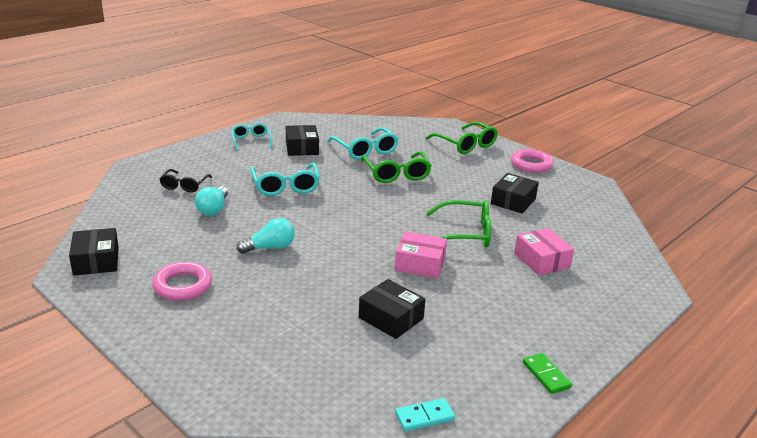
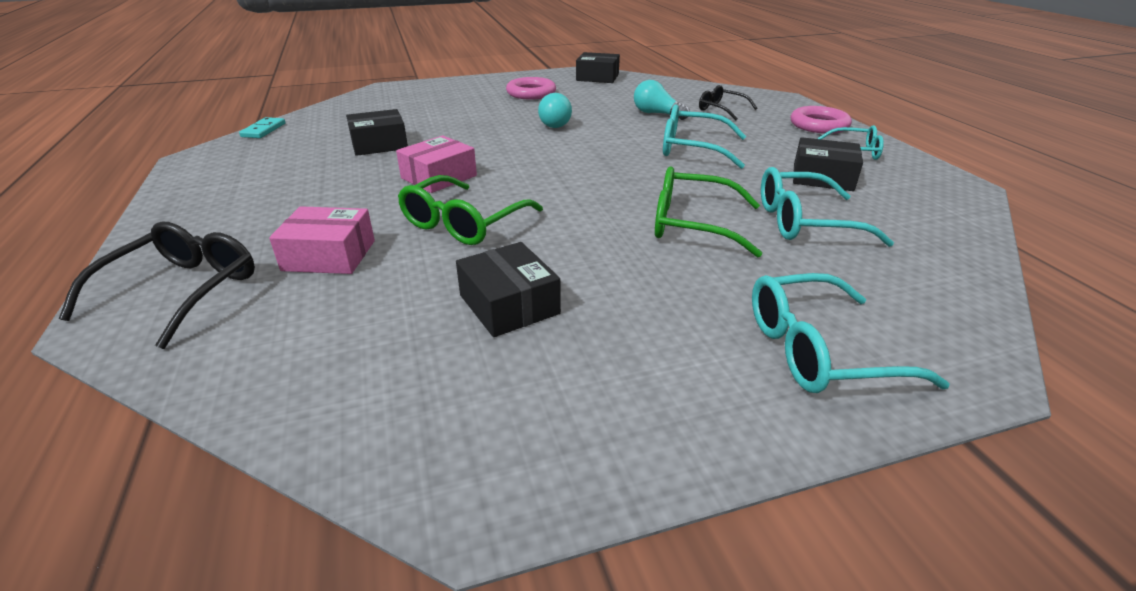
camera: 120 degrees right, 5 degrees up
(466, 145) = (818, 350): green glasses -> turquoise glasses
(531, 164) = (659, 419): pink ring -> pink ring (819, 125)
(546, 375) = (195, 182): green domino -> none
(618, 287) = (182, 291): none -> black glasses

